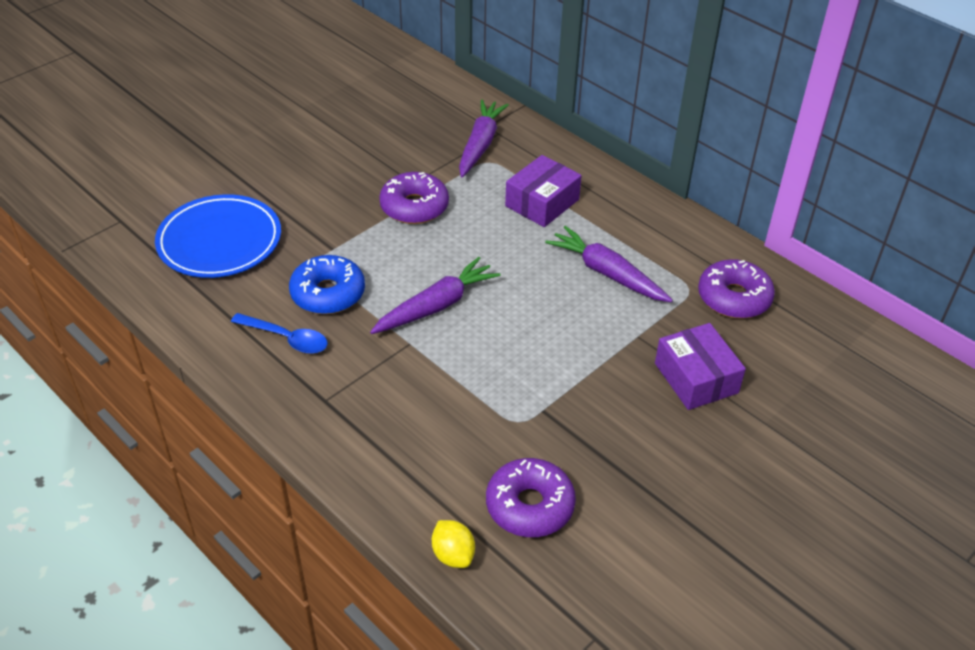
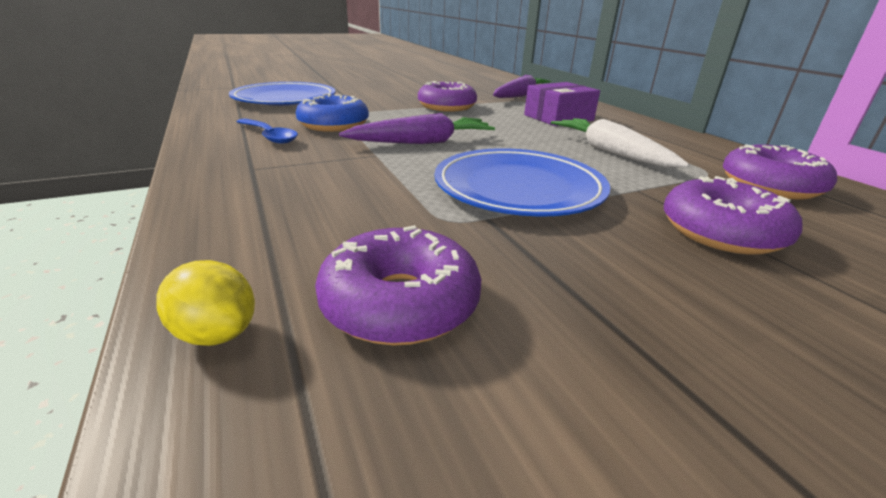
camera: 20 degrees right, 15 degrees down
(453, 555) = (216, 333): yellow lemon -> yellow lemon turned 45 degrees counterclockwise
(550, 363) = (518, 188): none -> blue plate
(607, 273) = (610, 152): purple carrot -> white carrot
(696, 378) = (721, 232): purple box -> purple donut

